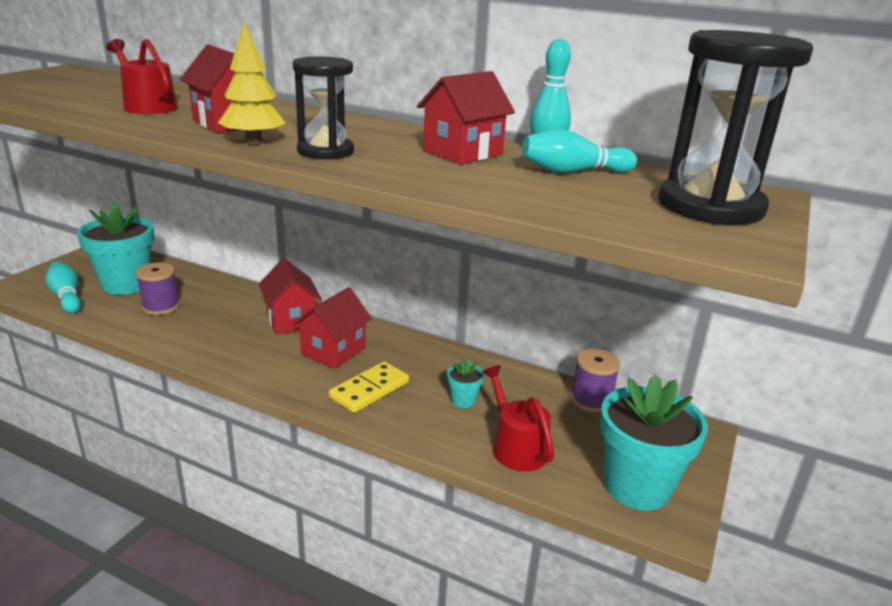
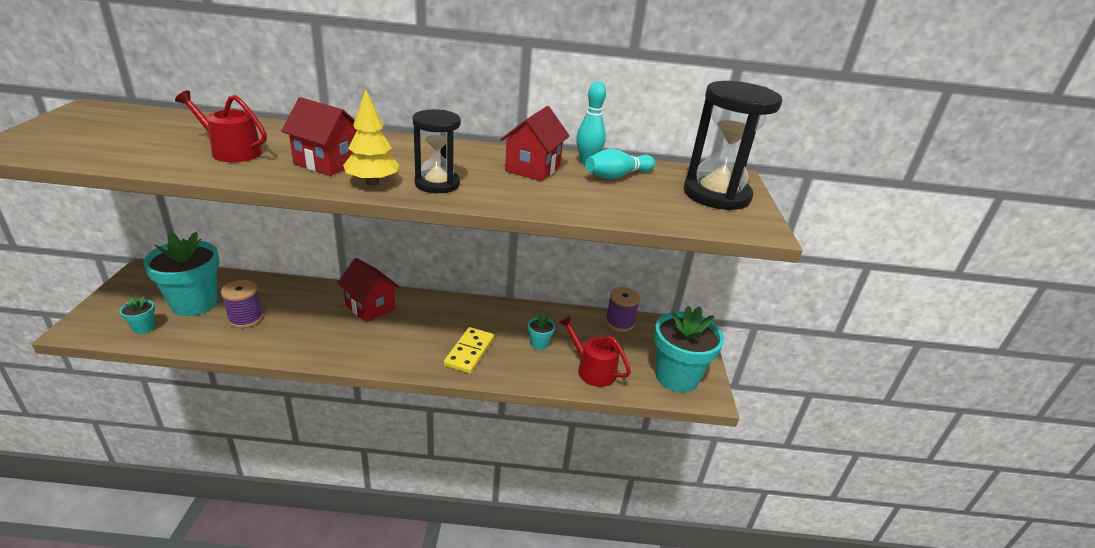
camera: 25 degrees left, 5 degrees up
(67, 296) = (144, 328): turquoise bowling pin -> turquoise flower pot
(333, 351) = (422, 327): red house -> none

